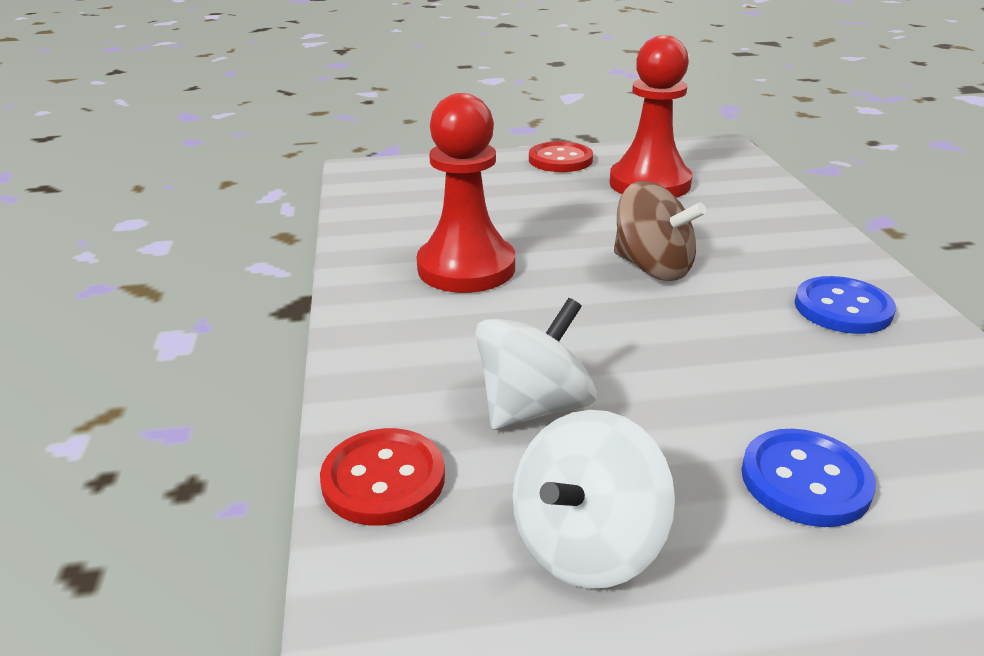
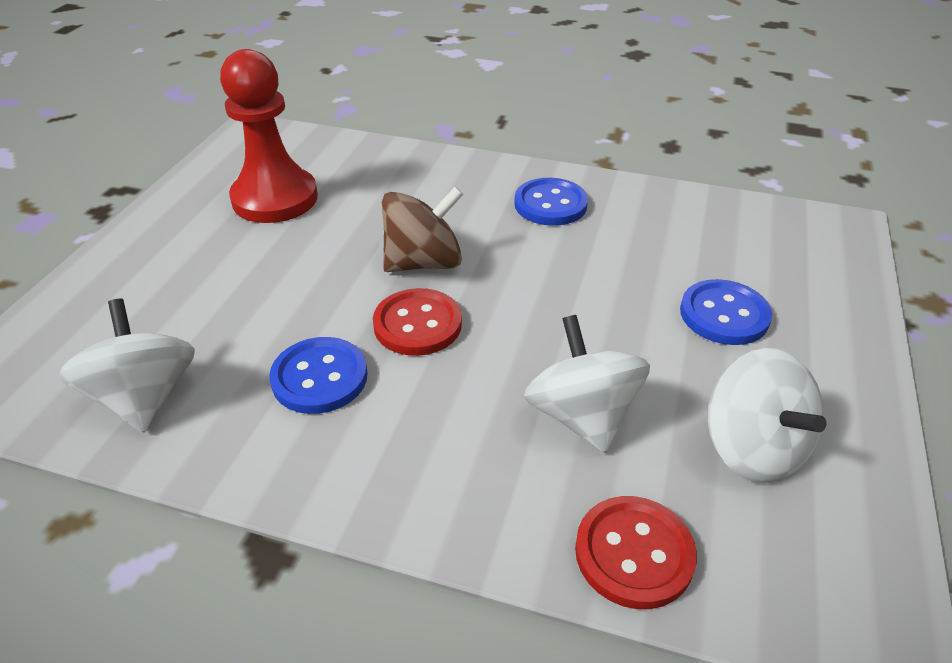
camera: 65 degrees left, 10 degrees up
(394, 216) = (144, 397): none -> white spinning top
(466, 268) = (319, 377): red pawn -> blue button
(560, 160) = (158, 227): red button -> red button (417, 324)

